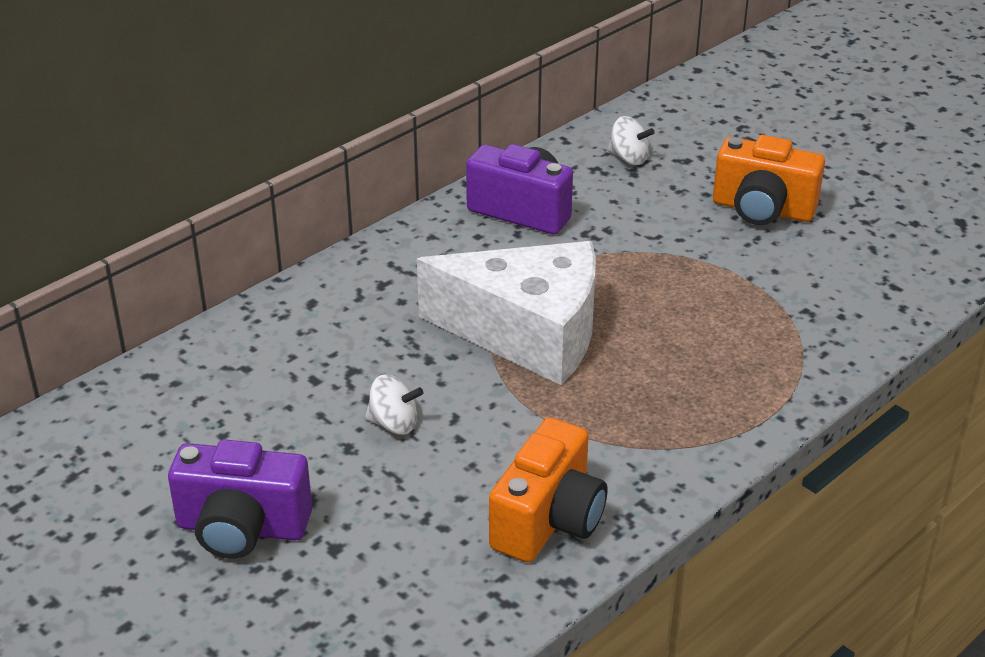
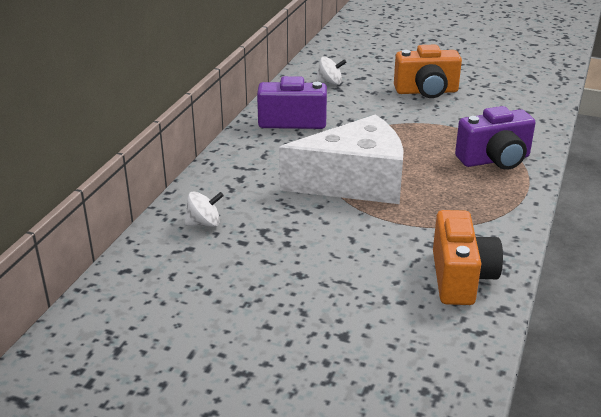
camera: 25 degrees left, 5 degrees down
(242, 528) = (271, 344): purple camera -> purple camera (495, 160)
(394, 424) = (317, 252): white spinning top -> white spinning top (204, 223)

